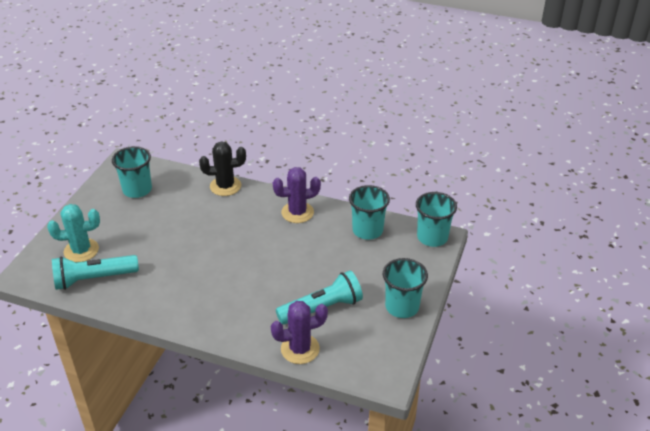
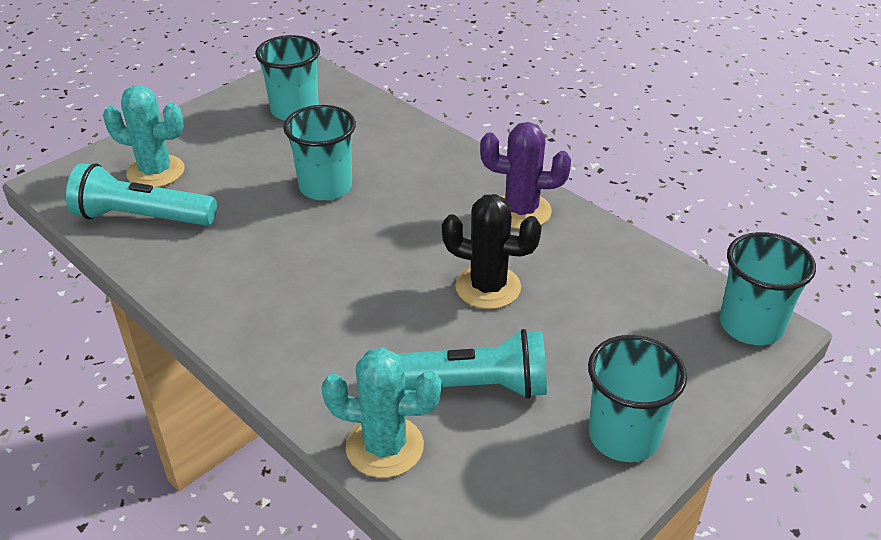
camera: 25 degrees right, 0 degrees up
(225, 186) = (428, 140): black cactus -> black cactus (488, 287)
(300, 349) = (384, 447): purple cactus -> turquoise cactus
(367, 230) = (630, 276): turquoise cup -> turquoise cup (325, 187)

